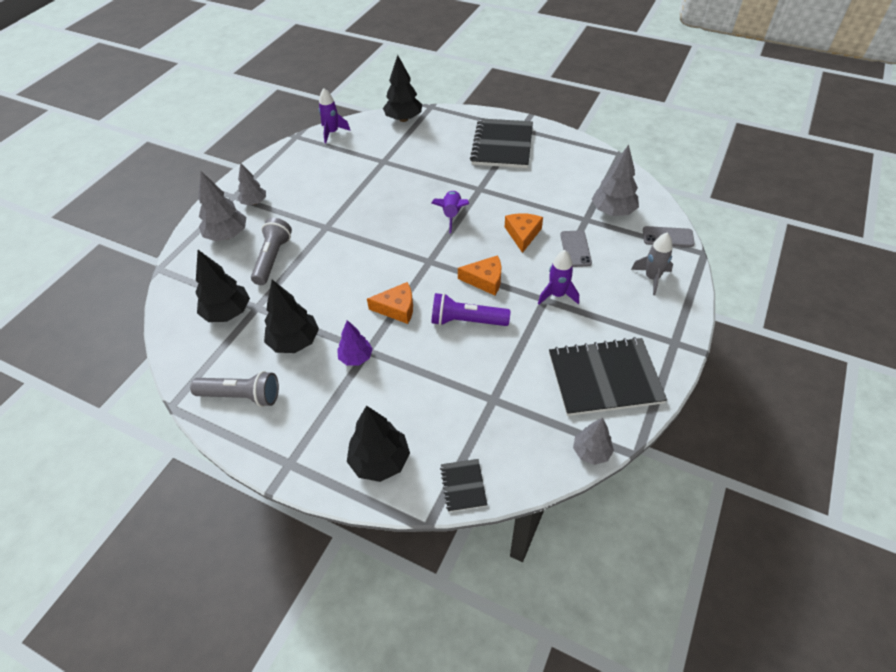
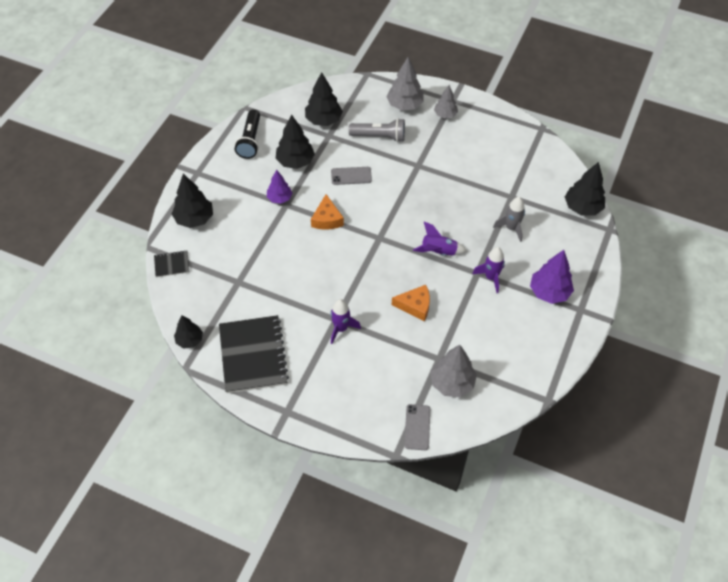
camera: 85 degrees right, 5 degrees up
(241, 396) = (250, 140): grey flashlight -> black flashlight
(332, 133) = (551, 154): purple rocket -> purple rocket (491, 277)
(466, 321) = (313, 264): purple flashlight -> none
(485, 280) = (358, 277): orange cheese -> none
(502, 145) = (549, 292): black notebook -> purple tree
(575, 249) = (398, 346): grey phone -> grey phone (351, 176)
(591, 452) = (189, 340): grey tree -> black tree
(652, 278) = (361, 405): grey rocket -> grey rocket (511, 228)

